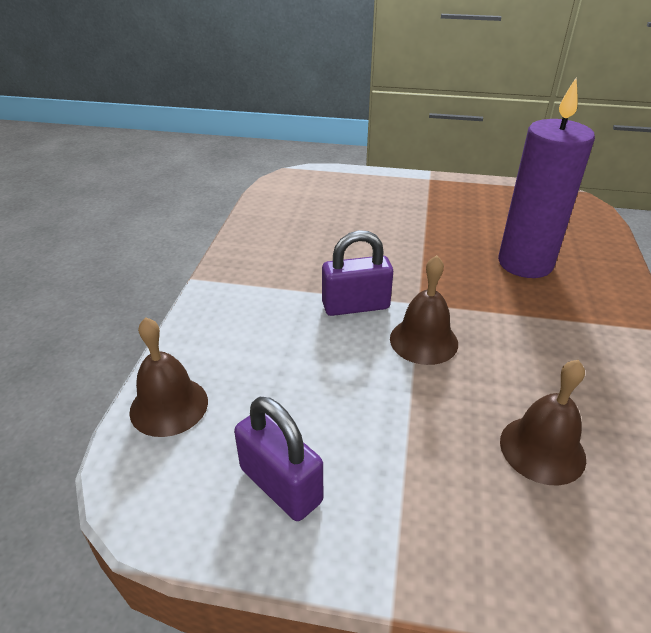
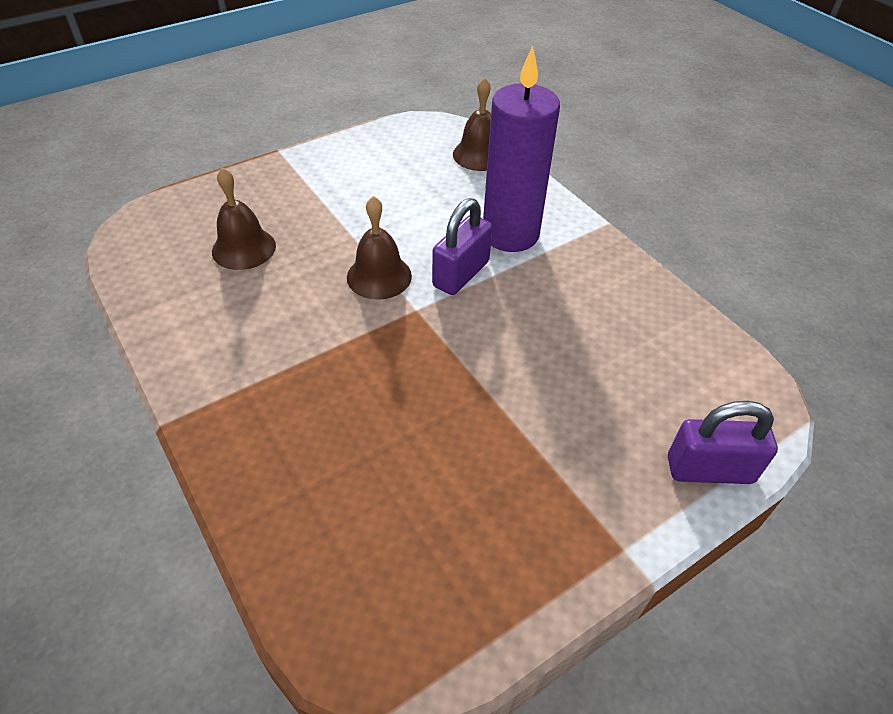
camera: 135 degrees right, 10 degrees up
(280, 485) = (375, 159): purple padlock -> purple padlock (709, 469)
(525, 263) = (357, 430): purple candle -> purple candle (510, 234)

